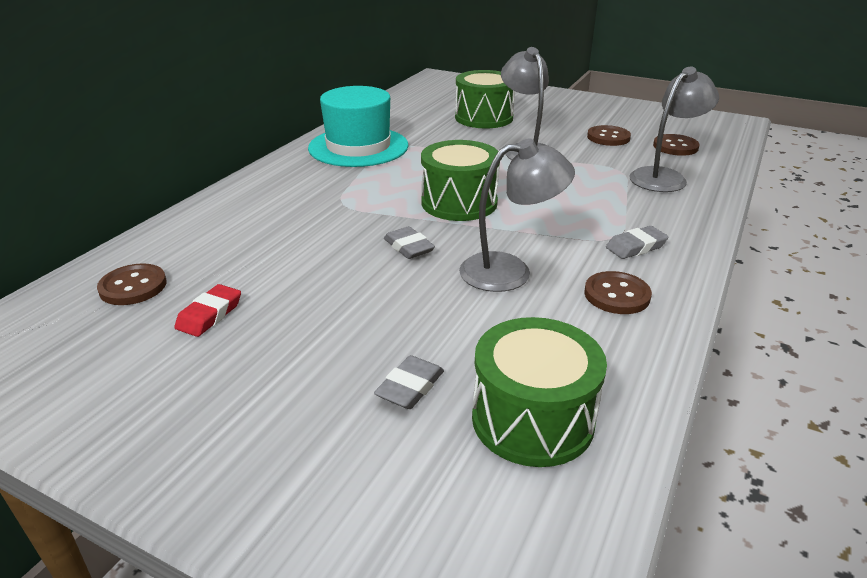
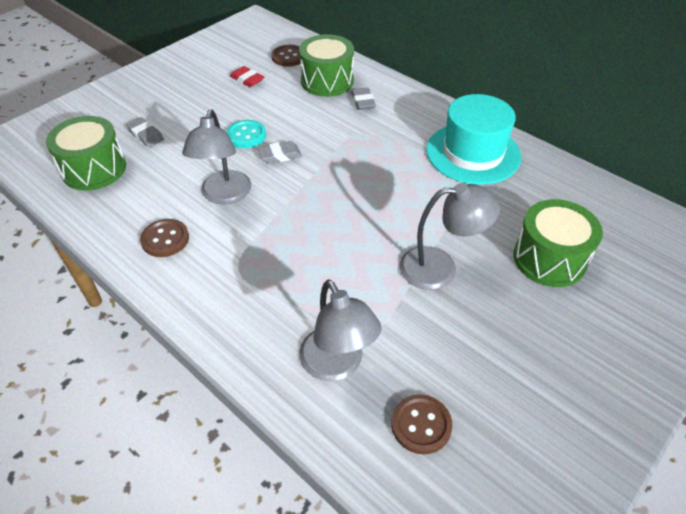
camera: 105 degrees right, 15 degrees up
(374, 281) = (246, 135): none -> turquoise button
(459, 203) = (337, 193): green drum -> green drum (327, 81)
(608, 137) = (466, 361): brown button -> none
(636, 247) = (217, 277): grey eraser -> grey eraser (363, 102)

